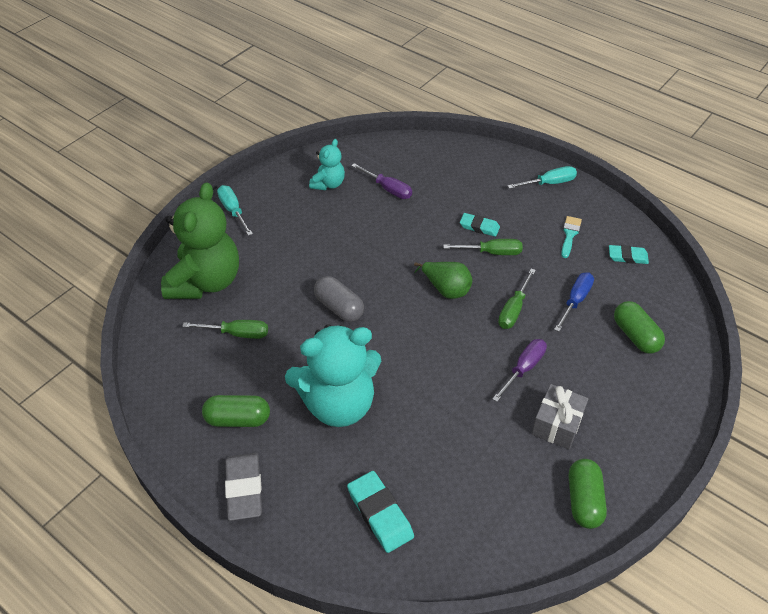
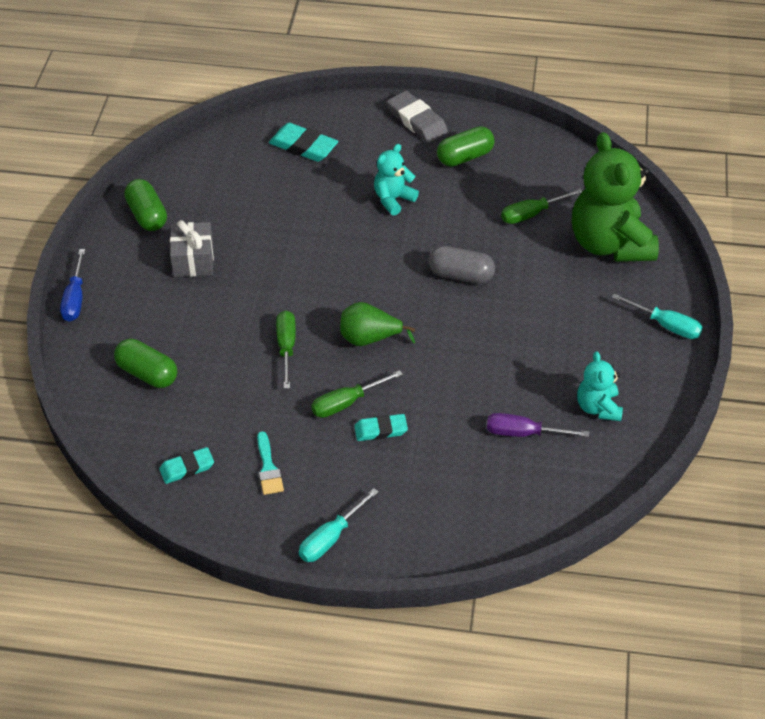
camera: 150 degrees right, 0 degrees up
(338, 404) = (393, 199): turquoise teddy bear -> turquoise teddy bear, size x0.50
(523, 368) = (247, 294): purple screwdriver -> none
(575, 301) = (226, 385): blue screwdriver -> blue screwdriver (75, 299)

